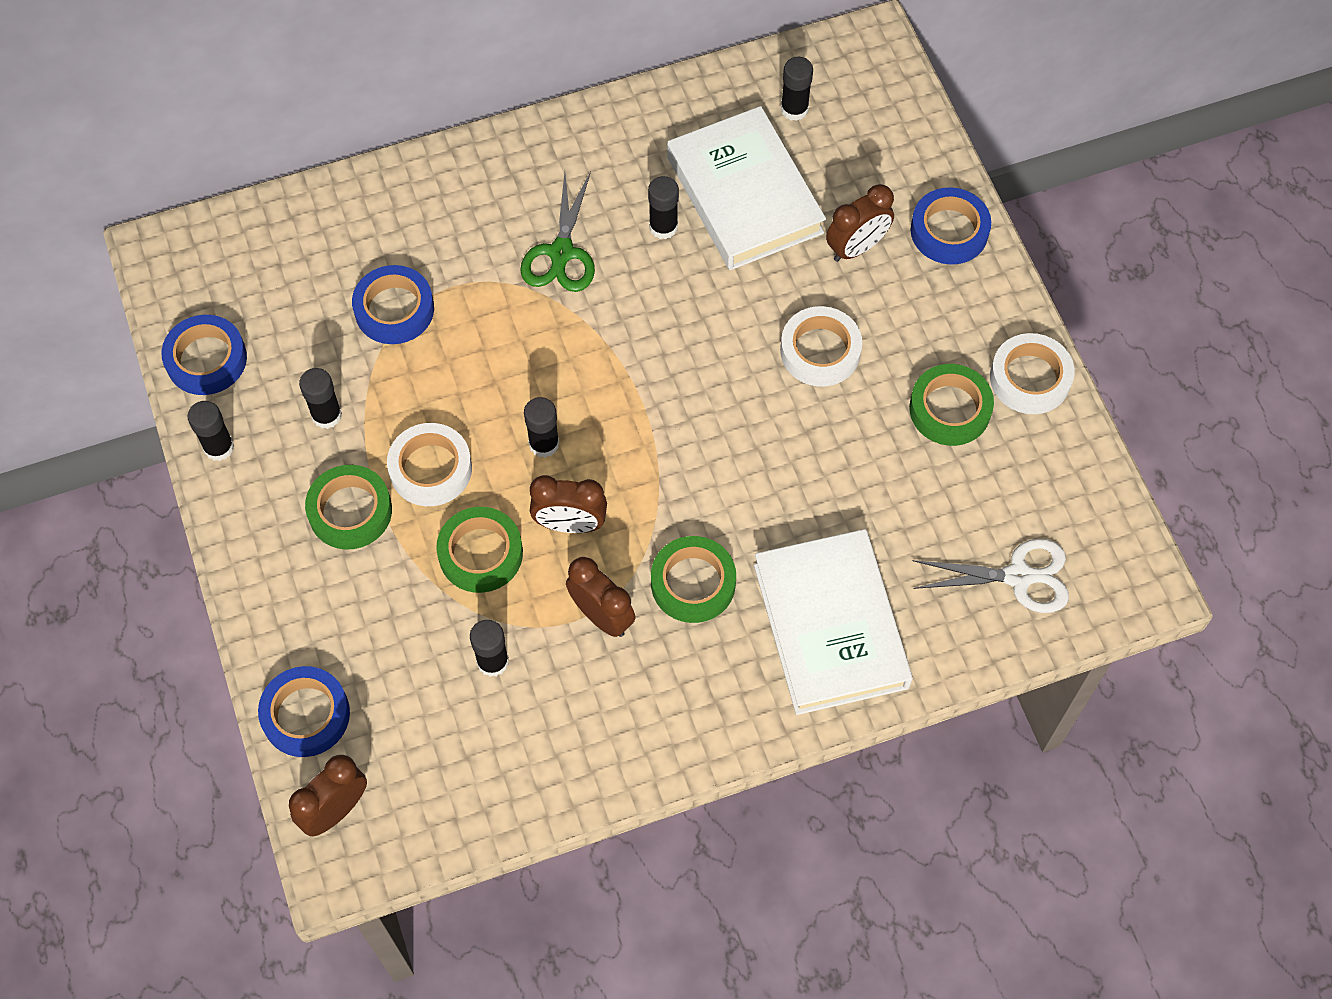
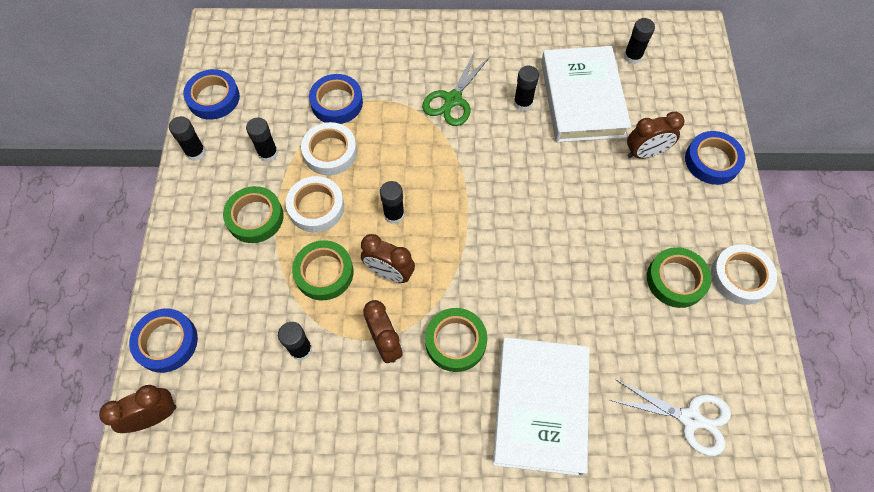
camera: 20 degrees right, 0 degrees up
(820, 351) = (598, 212): white tape -> white tape (330, 152)

